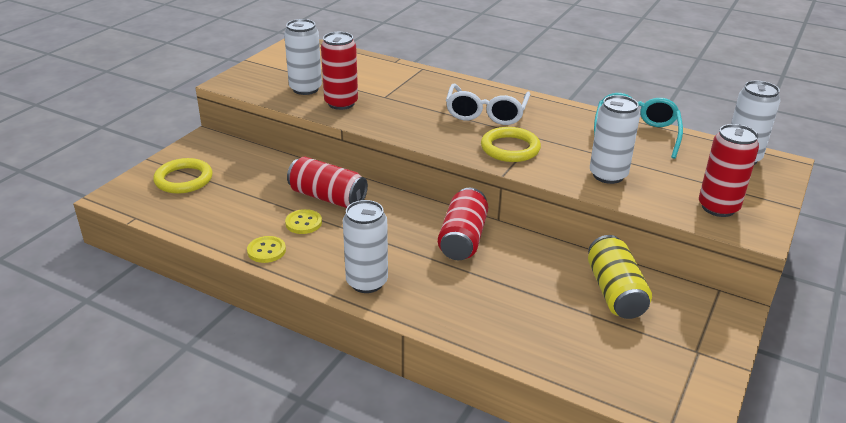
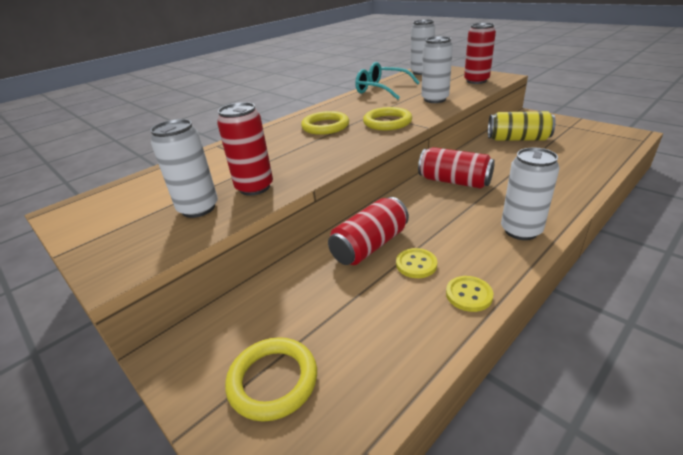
camera: 70 degrees left, 0 degrees up
(486, 113) = (325, 126): white glasses -> yellow ring

